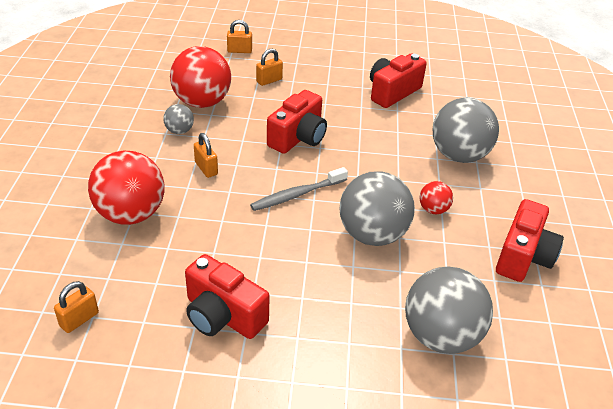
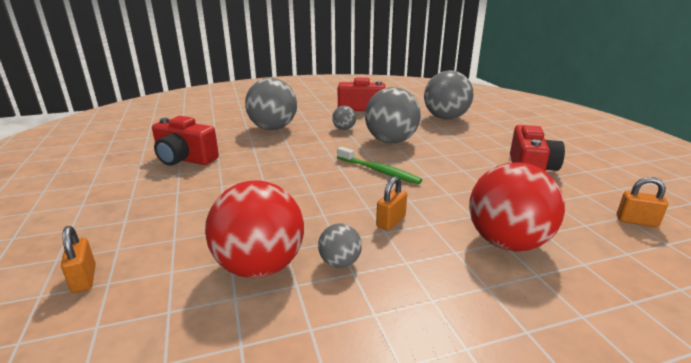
camera: 110 degrees left, 15 degrees down
(269, 80) = (180, 229): orange padlock -> none
(297, 195) = (379, 171): grey toothbrush -> green toothbrush
(298, 138) = (295, 186): red camera -> none
(433, 209) = (344, 129): red ball -> grey ball

